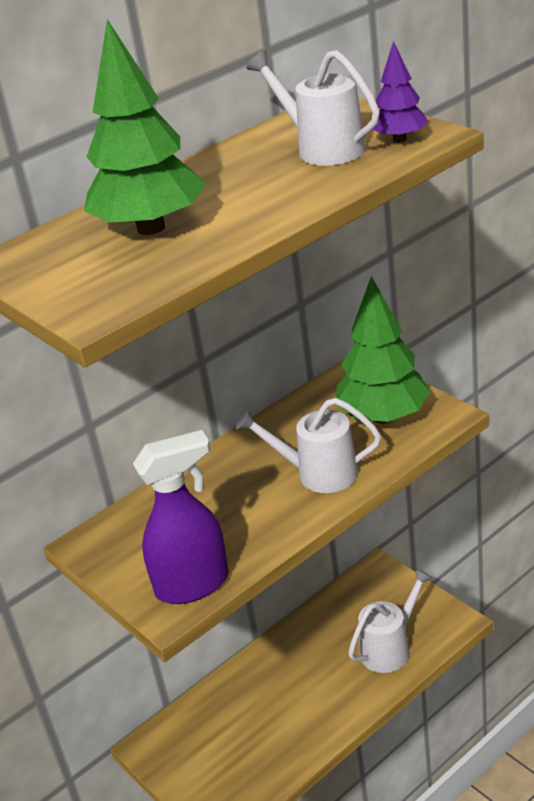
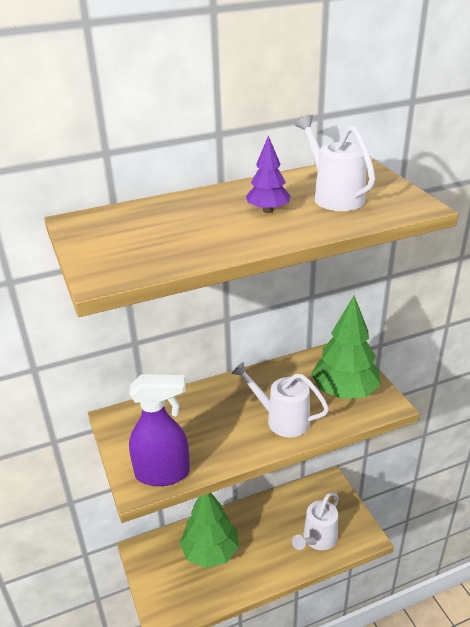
camera: 15 degrees right, 0 degrees up
(151, 228) = (182, 224): green tree -> green tree (210, 552)
(390, 647) = (317, 540): white watering can -> white watering can turned 150 degrees clockwise
(399, 139) = (392, 203): purple tree -> purple tree (268, 210)

